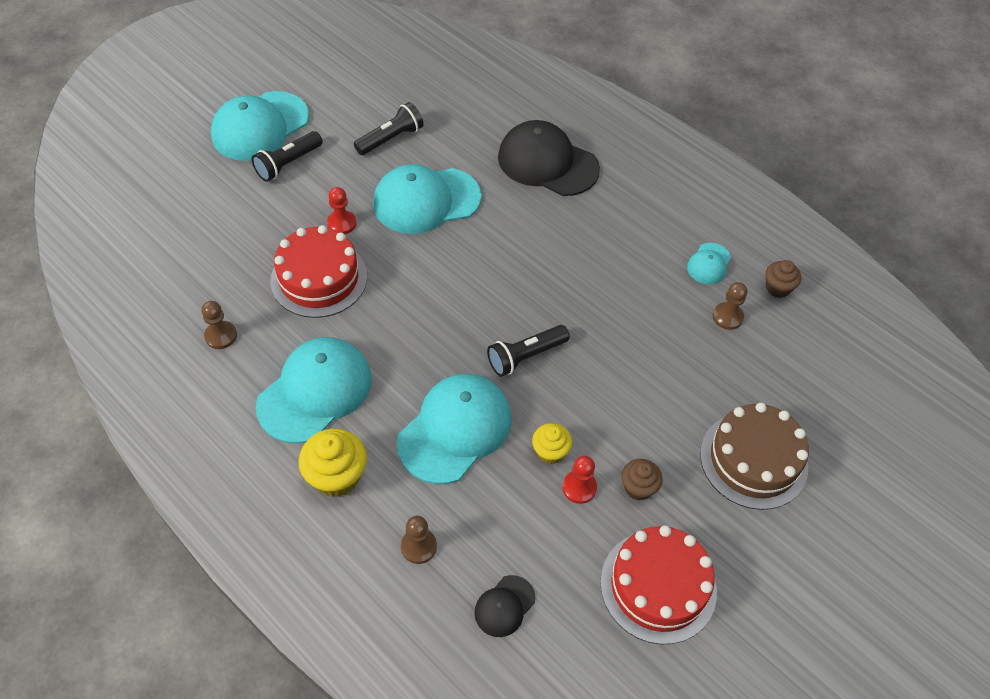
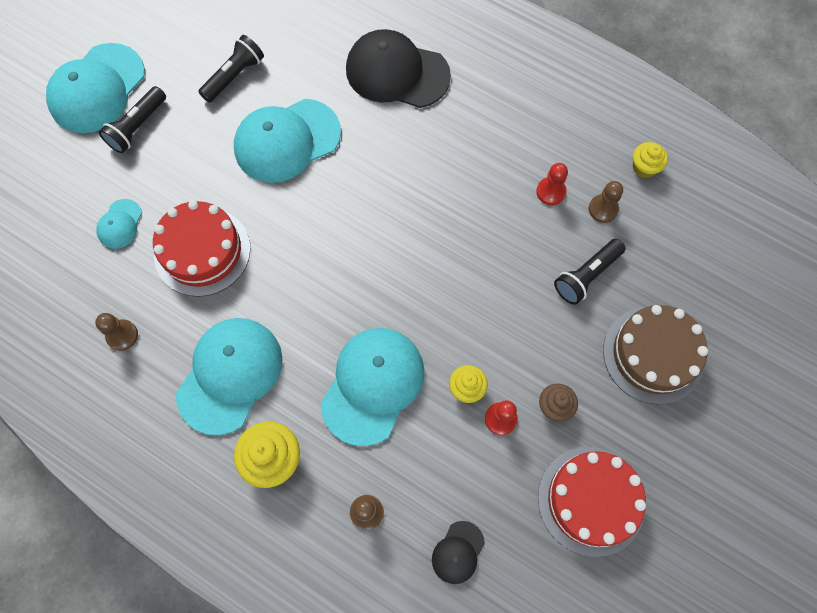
camera: 10 degrees left, 15 degrees up
(342, 223) = (209, 184): red pawn -> red pawn (551, 192)
(525, 357) = (422, 293): black flashlight -> black flashlight (586, 276)
(709, 264) = (575, 154): turquoise cap -> turquoise cap (120, 224)
(777, 288) = (644, 167): brown cupcake -> yellow cupcake

